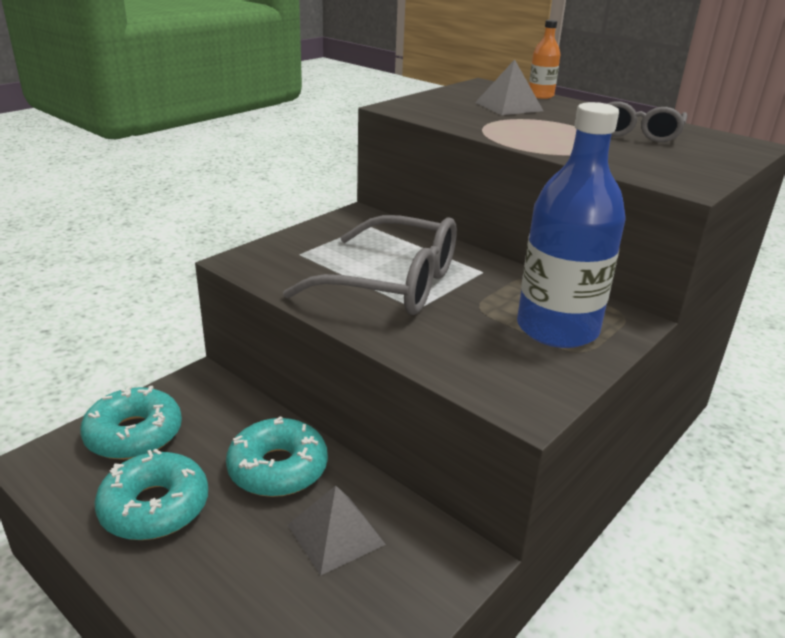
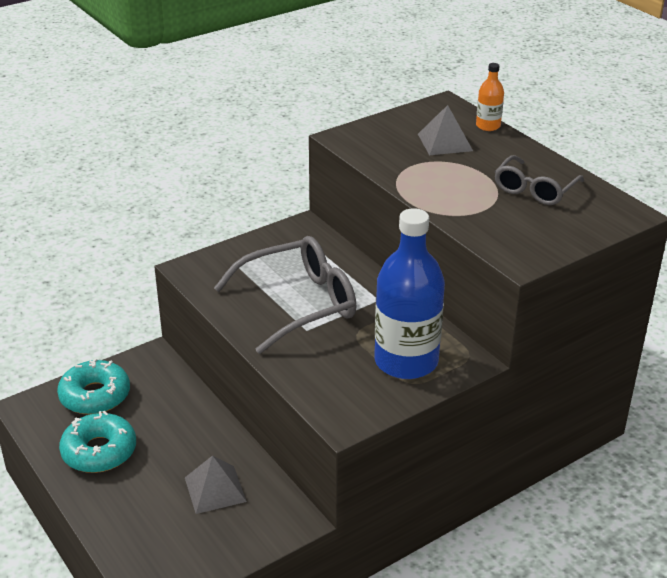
camera: 15 degrees right, 5 degrees up
(278, 468) = (190, 437): turquoise donut -> none
(392, 284) = (299, 304): grey glasses -> grey glasses turned 60 degrees counterclockwise

